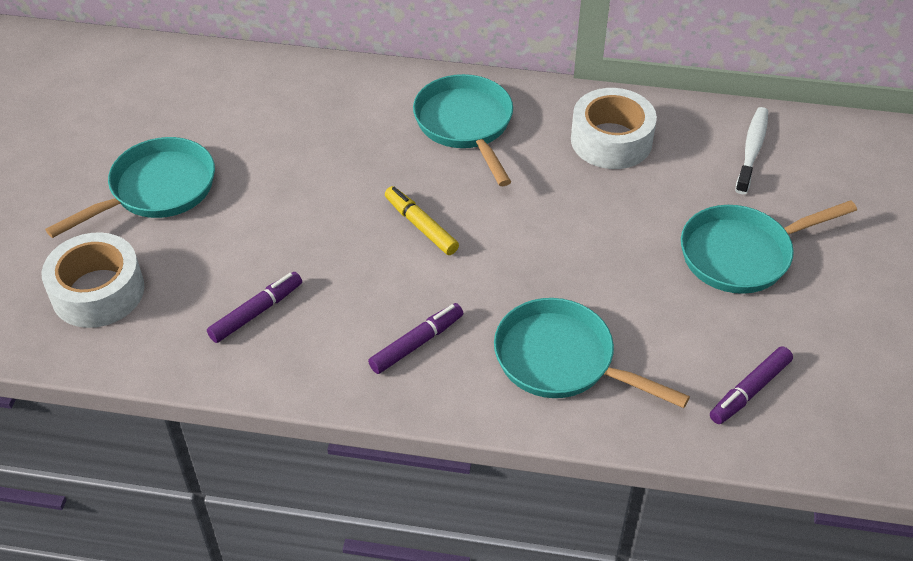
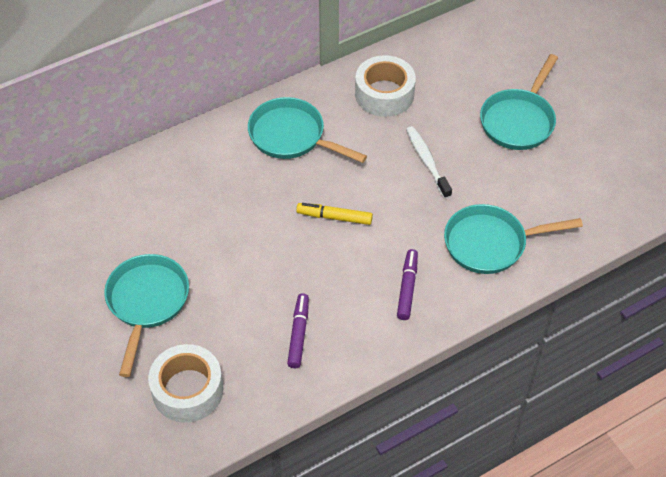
camera: 40 degrees left, 5 degrees up
(750, 390) = (594, 195): purple marker -> none
(752, 150) = (464, 53): white toothbrush -> white toothbrush (427, 161)

